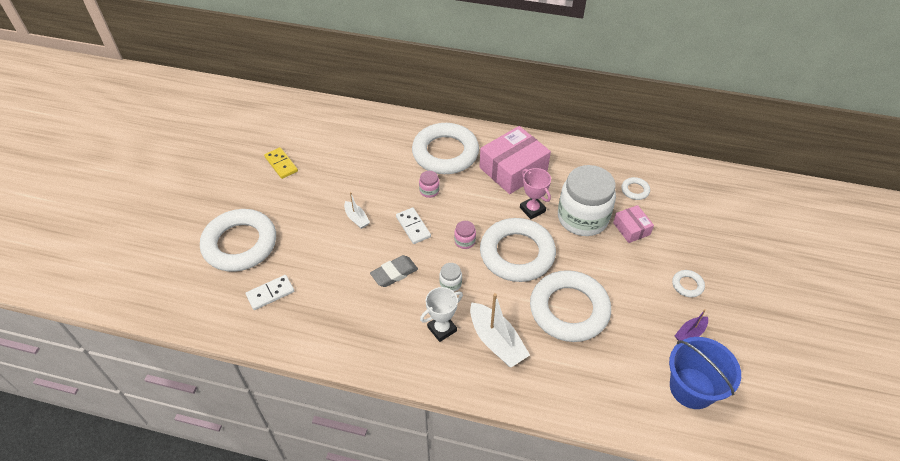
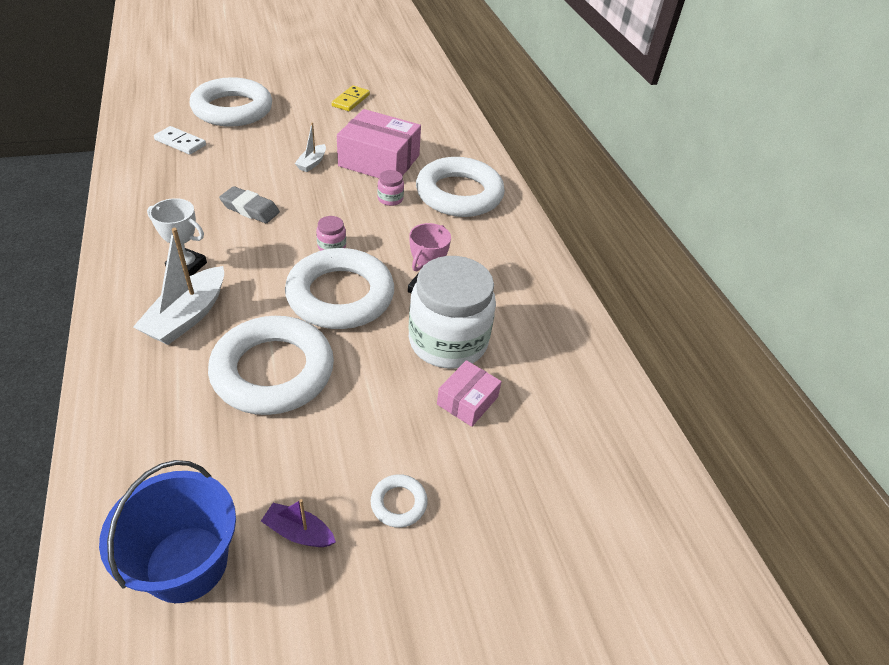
camera: 55 degrees right, 5 degrees down
(413, 227) = (327, 203): white domino -> none
(450, 283) = (259, 254): white jar -> none
(513, 169) = (481, 253): pink box -> pink box (379, 161)
(635, 190) = (547, 385): white ring -> none

